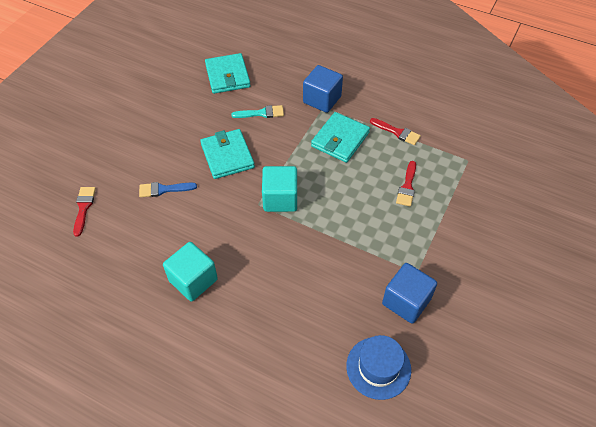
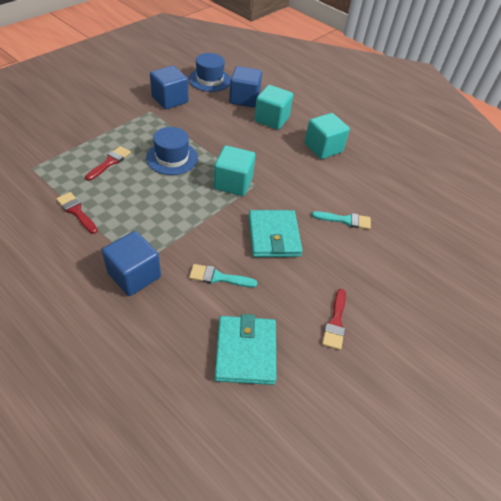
camera: 170 degrees left, 5 degrees down
(84, 208) = (424, 224): red brush -> red brush (335, 322)
(163, 189) = (345, 220): blue brush -> turquoise brush
(266, 310) = (271, 119): none -> turquoise cube
(314, 341) = (244, 99): none -> blue cube
(340, 139) = (143, 221): turquoise wallet -> none
(353, 210) = (172, 158): none -> blue hat

